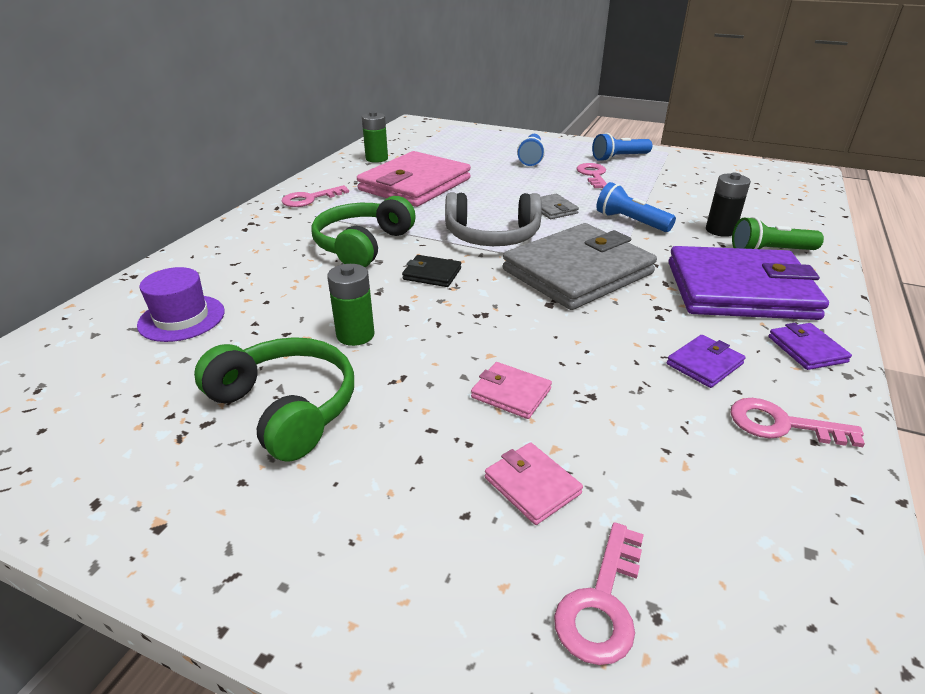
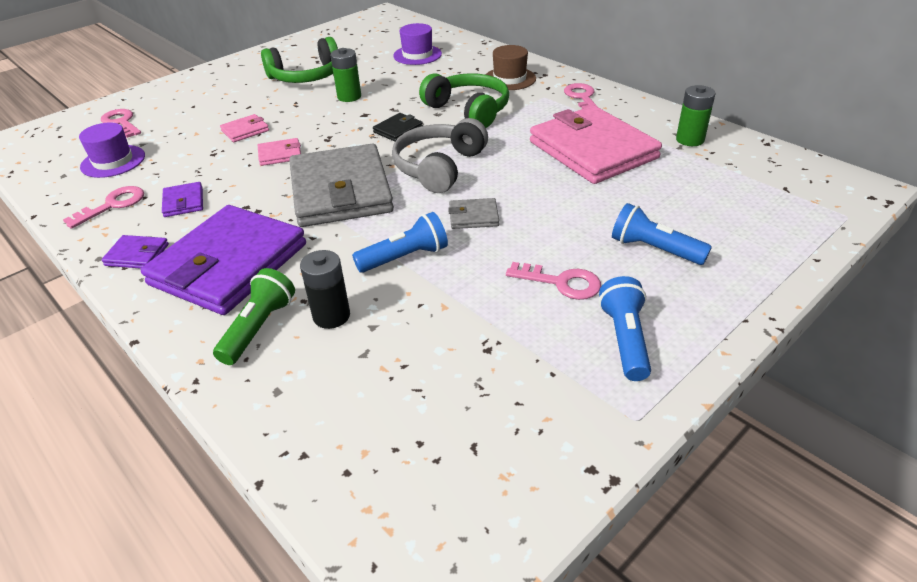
camera: 115 degrees right, 5 degrees up
(268, 238) = (509, 79): none -> brown hat
(532, 485) = (185, 122): pink wallet -> pink wallet (280, 154)
(713, 505) = (113, 161): none -> purple hat

